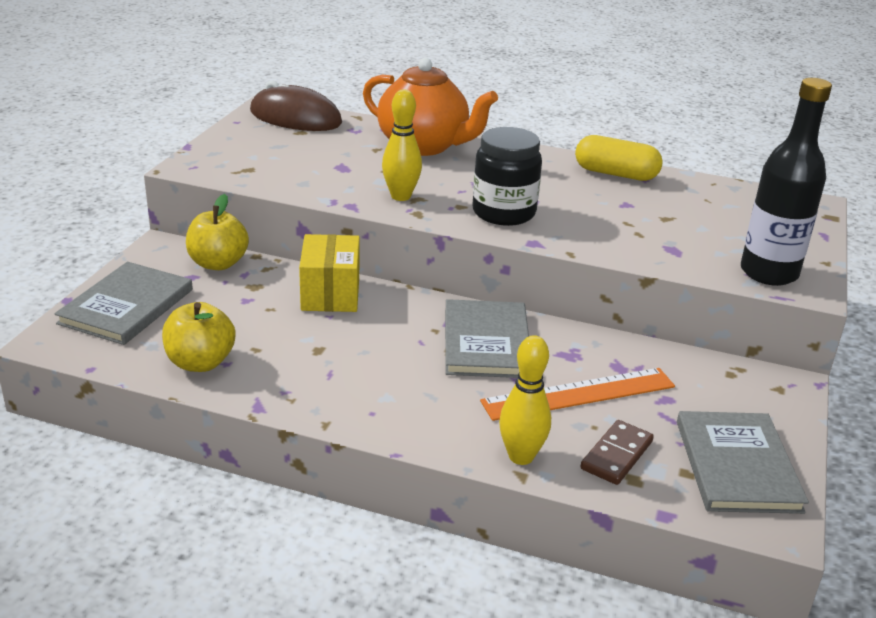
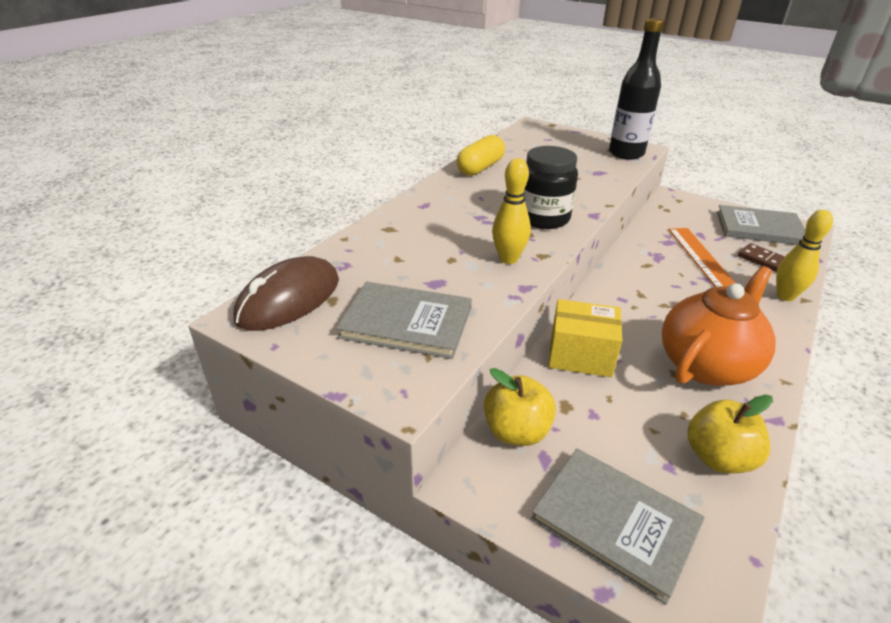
camera: 75 degrees left, 5 degrees up
(424, 146) = (400, 233): orange teapot -> orange teapot (706, 364)
(486, 342) = (648, 286): grey book -> grey book (406, 322)

